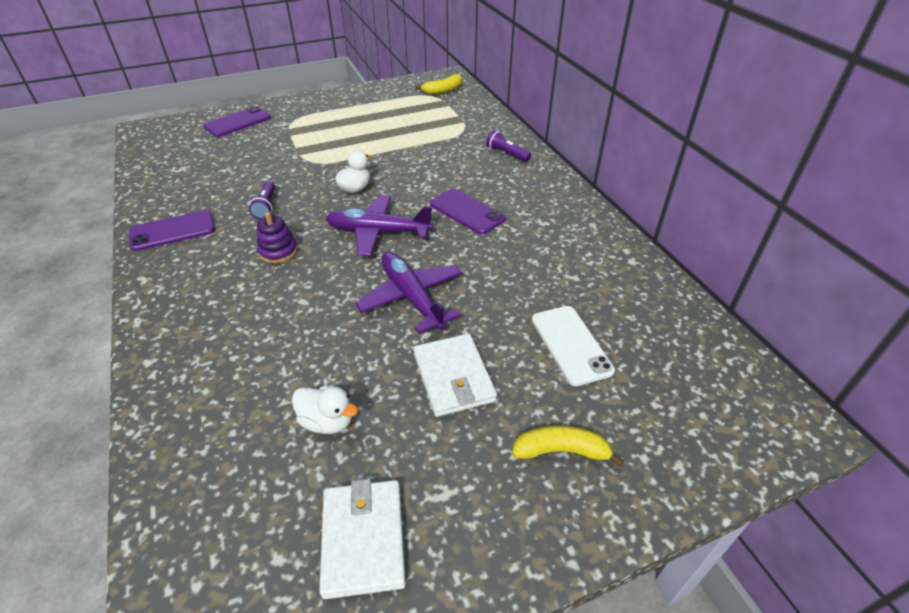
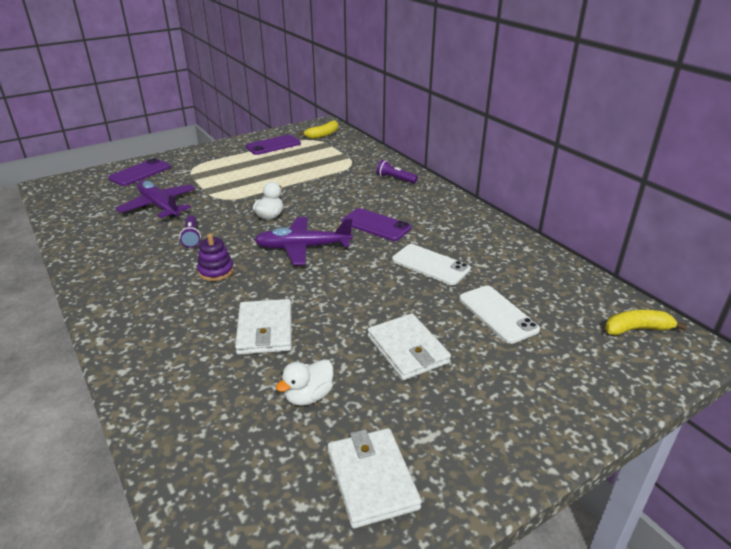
camera: 10 degrees left, 10 degrees down
(172, 231) = (108, 264): purple phone -> purple phone (273, 145)
(307, 331) = (265, 330): none -> white wallet
(327, 421) = (308, 396): white duck -> white duck turned 120 degrees clockwise
(411, 298) = (350, 294): purple plane -> purple plane (159, 206)
(513, 270) = (430, 265): none -> white phone
(561, 451) = (516, 391): yellow banana -> yellow banana (637, 329)

